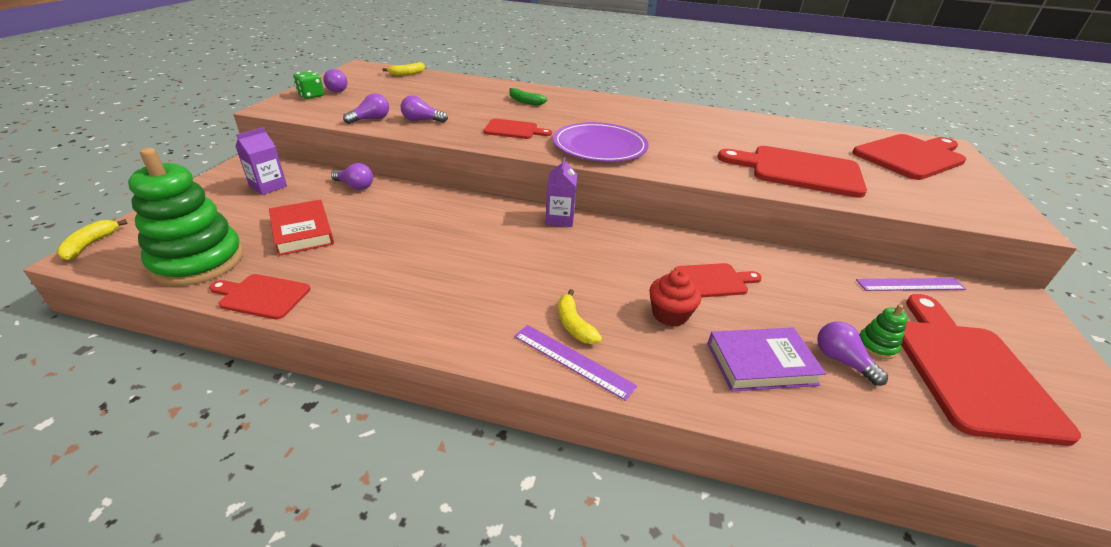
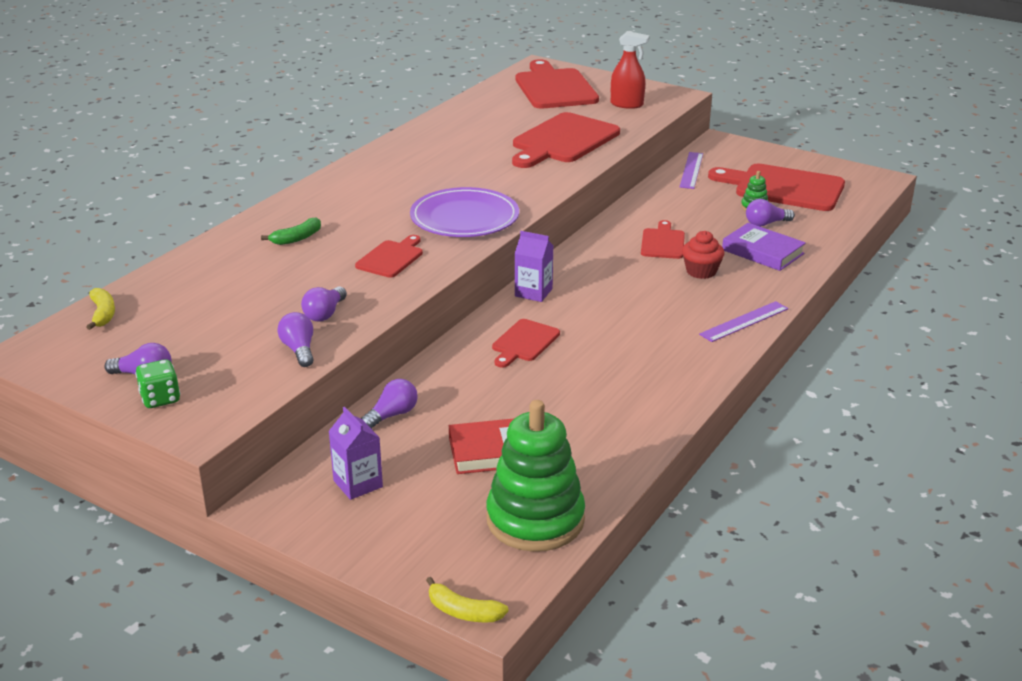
camera: 70 degrees left, 5 degrees down
(262, 296) = (616, 471): red cutting board -> red cutting board (524, 342)
(574, 325) = (703, 314): yellow banana -> none
(761, 363) = (762, 252): purple book -> purple book turned 60 degrees counterclockwise
(938, 195) = (627, 104): none -> red spray bottle

